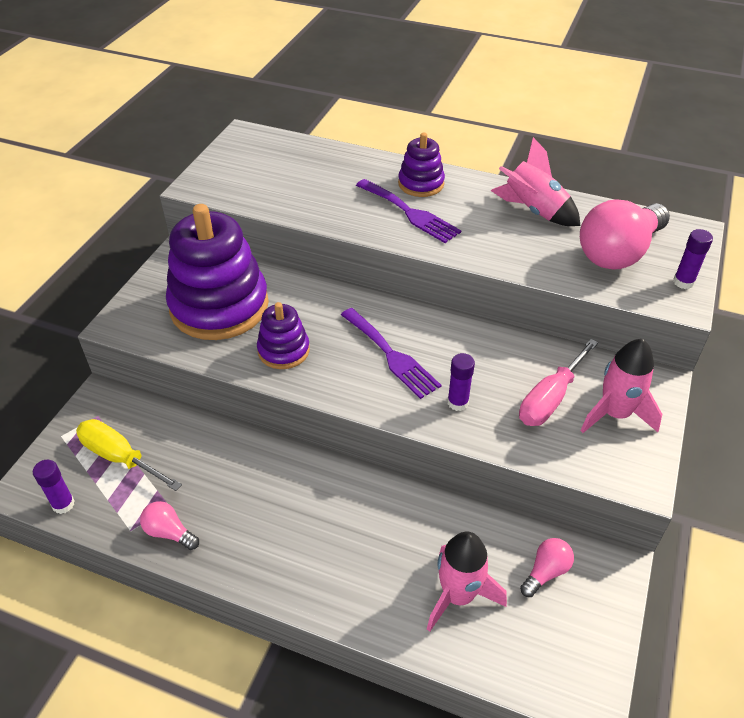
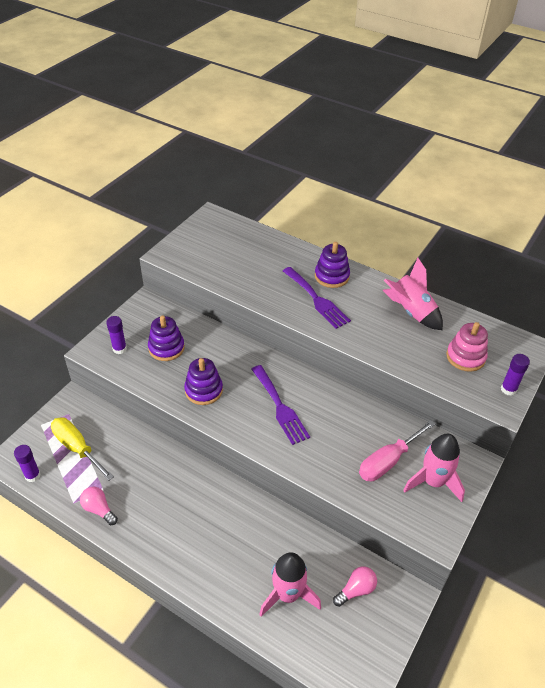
camera: 10 degrees right, 0 degrees up
(219, 306) = (166, 348): purple stacking toy -> purple stacking toy, size x0.50
(458, 402) = (318, 452): purple glue stick -> purple glue stick (119, 349)
(618, 253) = (465, 357): pink light bulb -> pink stacking toy

